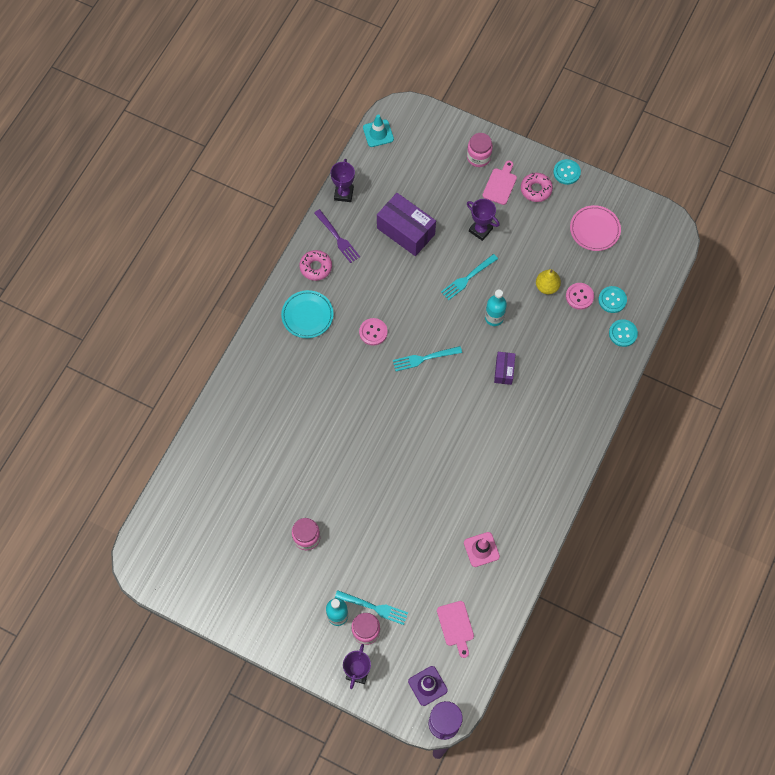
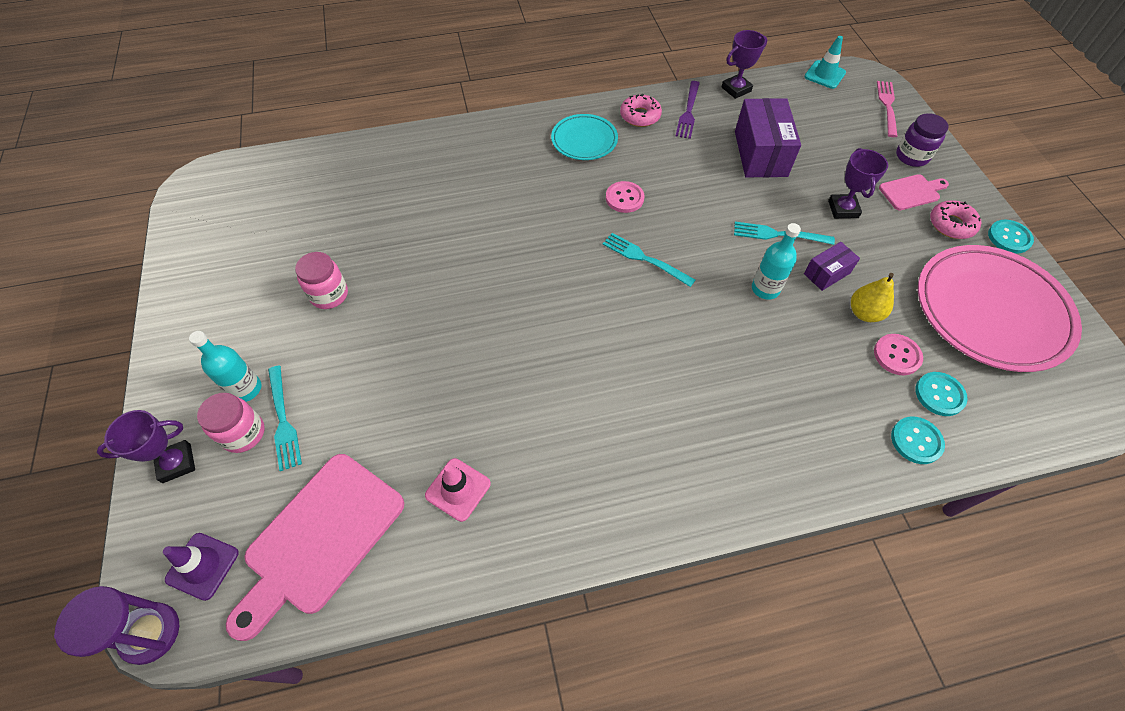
camera: 50 degrees right, 10 degrees down
(433, 128) = (887, 106): none -> pink fork
(456, 626) = (320, 538): pink cutting board -> pink cutting board, size x1.97
(478, 157) = (912, 156): pink jar -> purple jar
(504, 371) = (715, 343): purple box -> purple box (827, 273)
(594, 229) = (990, 311): pink plate -> pink plate, size x1.89

